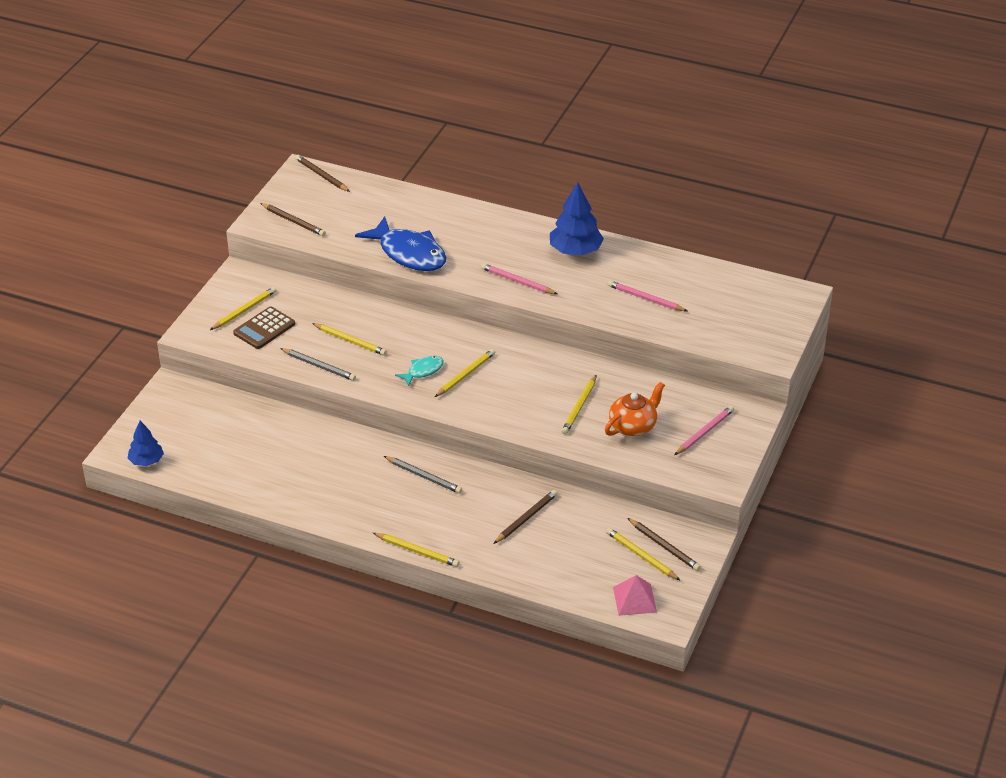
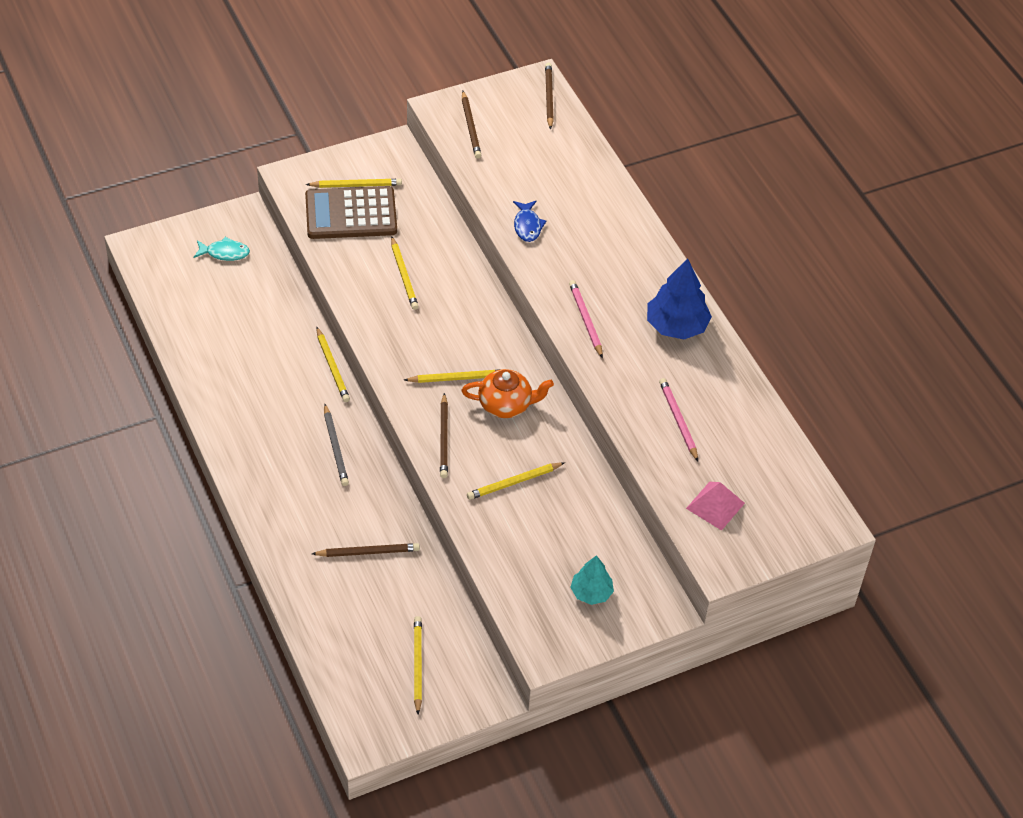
camera: 40 degrees right, 10 degrees up
(146, 461) = (149, 270): blue tree -> none
(264, 328) = (351, 214): brown calculator -> brown calculator, size x1.53
(319, 366) = (350, 281): grey pencil -> none
(409, 253) = (527, 226): blue fish -> blue fish, size x0.49
(417, 551) = (247, 512): yellow pencil -> yellow pencil (332, 367)
(423, 371) = (427, 348): turquoise fish -> turquoise fish (224, 253)
(633, 426) = (536, 537): orange teapot -> orange teapot (506, 405)
(634, 599) = (361, 700): pink pyramid -> pink pyramid (715, 505)
(664, 546) = (447, 672): brown pencil -> brown pencil (444, 438)
(704, 432) = (591, 592): pink pencil -> turquoise tree

